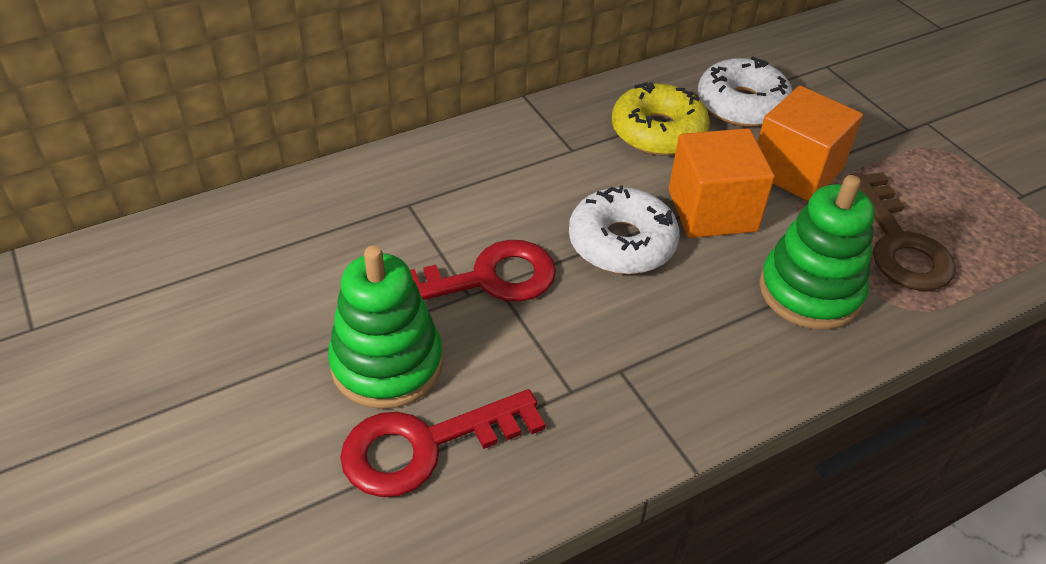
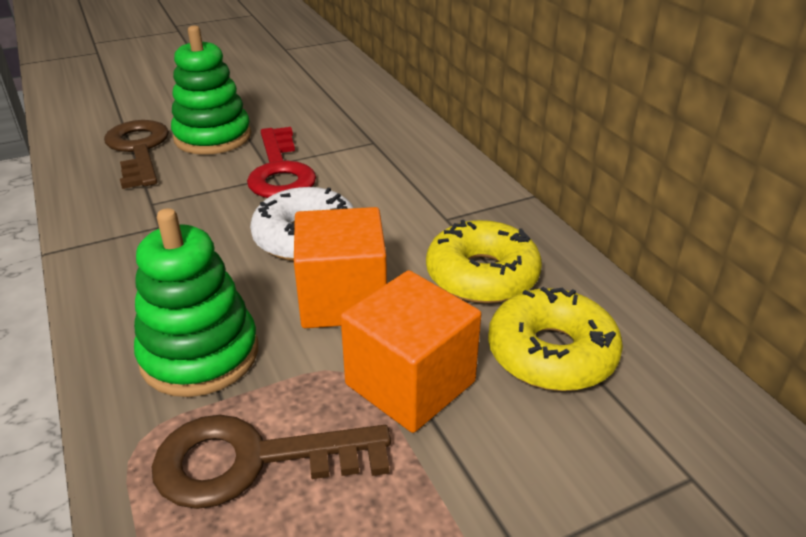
camera: 95 degrees right, 10 degrees down
(426, 445) = (139, 150): red key -> brown key
(742, 104) = (551, 353): white donut -> yellow donut

